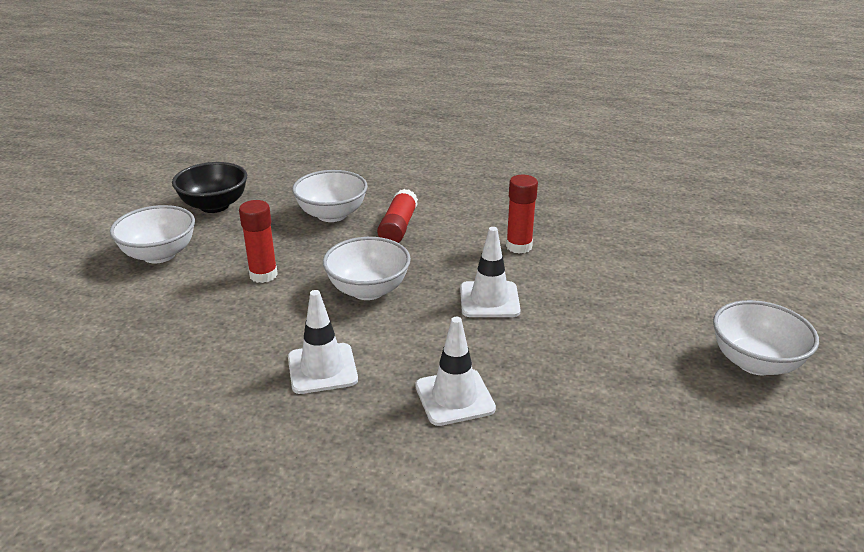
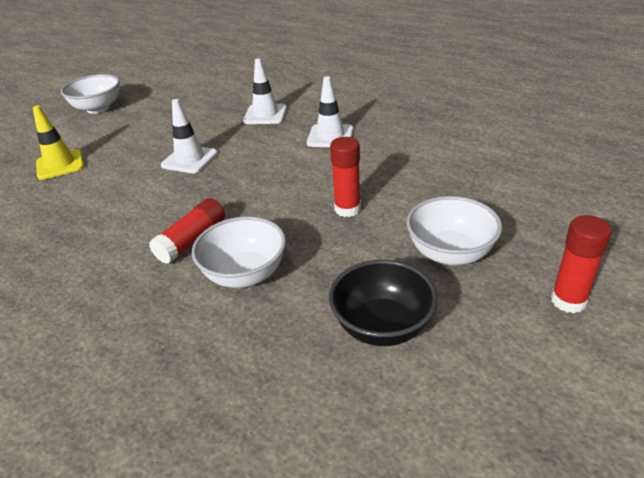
camera: 155 degrees left, 5 degrees up
(368, 290) = (268, 180): white bowl -> none
(519, 246) = (115, 198): red glue stick -> red glue stick (568, 301)
(640, 268) = (60, 164): none -> yellow traffic cone

